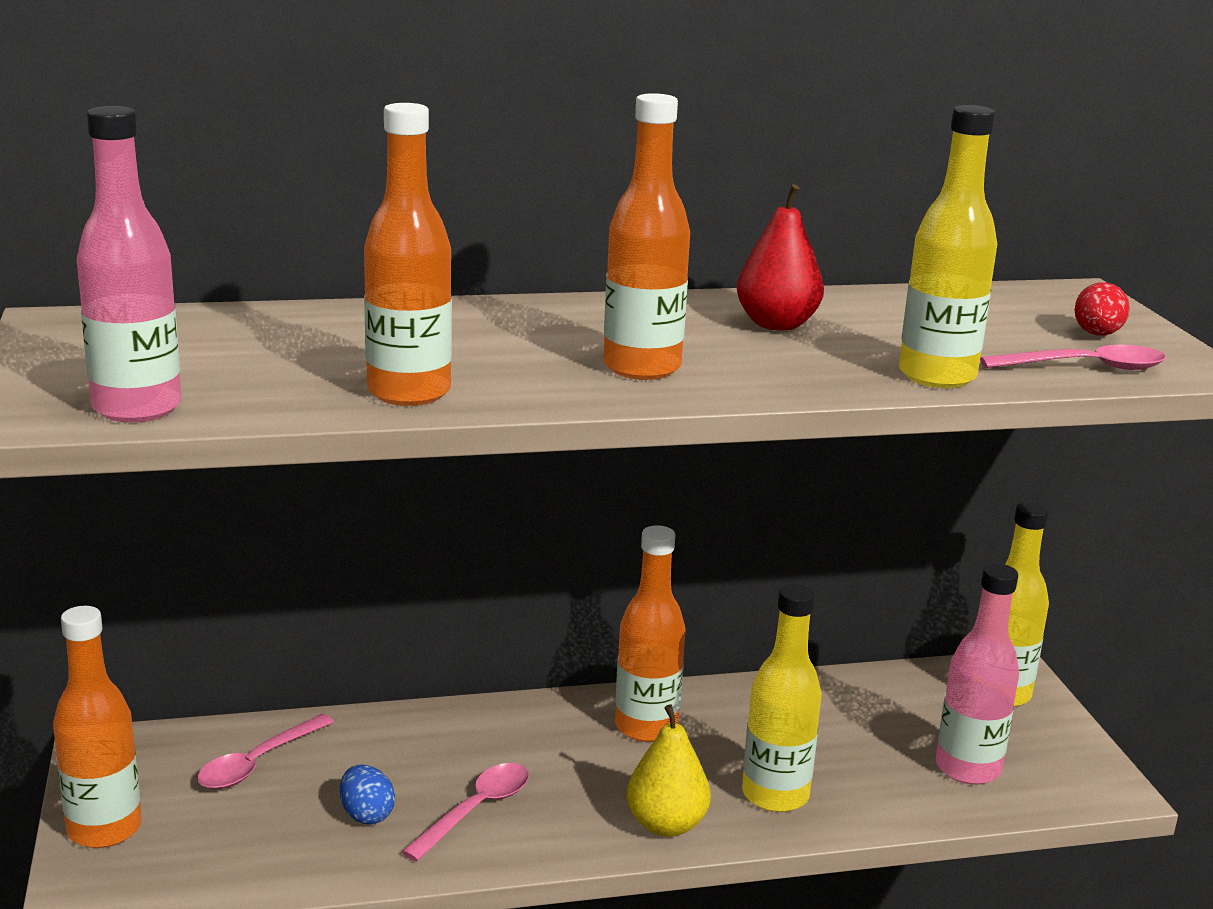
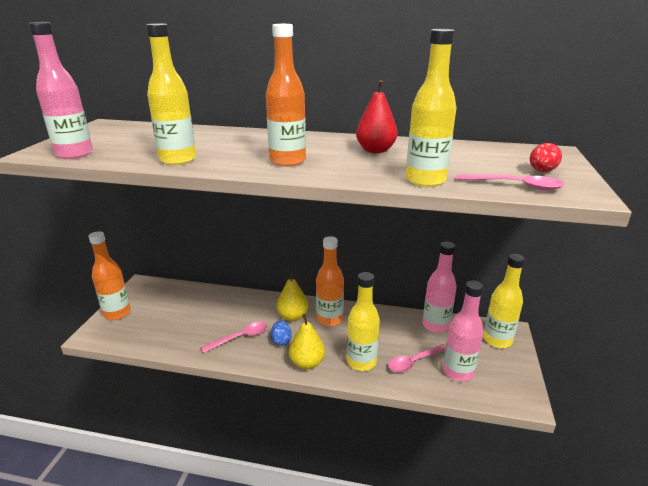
camera: 25 degrees right, 5 degrees up
(257, 763) = (182, 301): pink spoon -> pink spoon (414, 362)
(367, 815) = (201, 329): blue egg -> blue egg (281, 341)
(409, 393) = (178, 160): orange bottle -> yellow bottle
(560, 739) = (292, 316): none -> yellow pear
(870, 691) = (435, 325): none -> pink bottle

